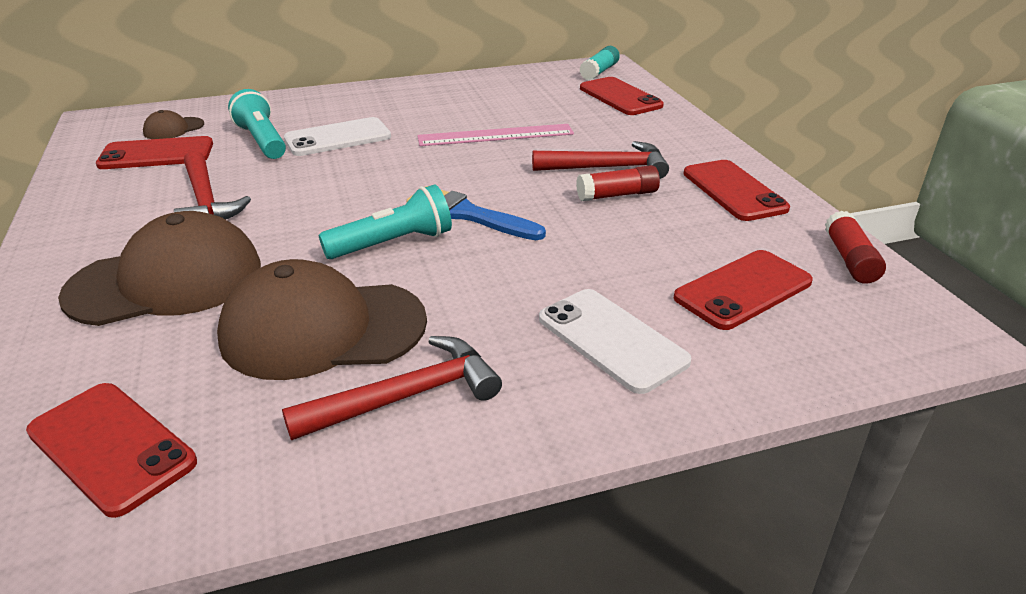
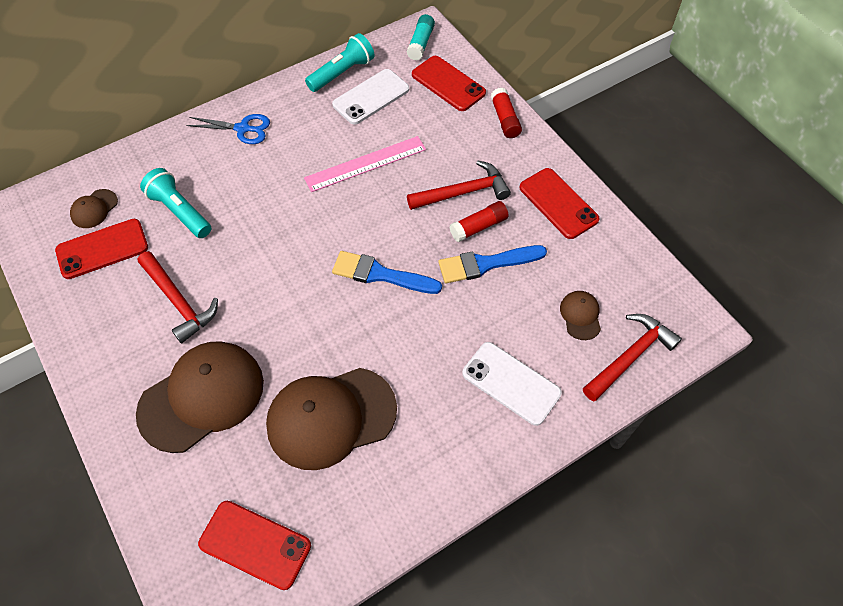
camera: 15 degrees left, 25 degrees up
(338, 138) = (240, 194): white phone -> white phone (371, 97)
(371, 100) = (242, 129): none -> blue scissors
(393, 244) = (340, 320): turquoise flashlight -> turquoise flashlight (342, 73)
(406, 396) = (406, 462): red hammer -> red hammer (630, 356)
(615, 225) = (486, 264): none -> blue brush
(743, 290) = (580, 315): red phone -> brown cap
(850, 259) = (642, 268): red glue stick -> red glue stick (505, 119)

